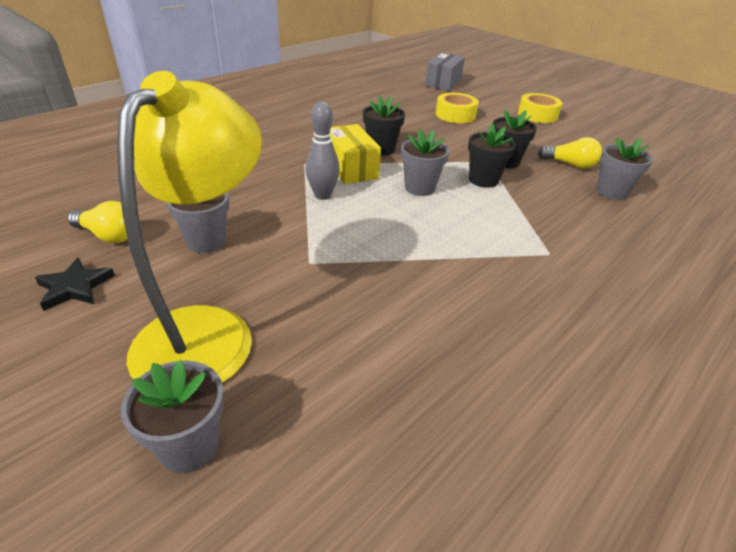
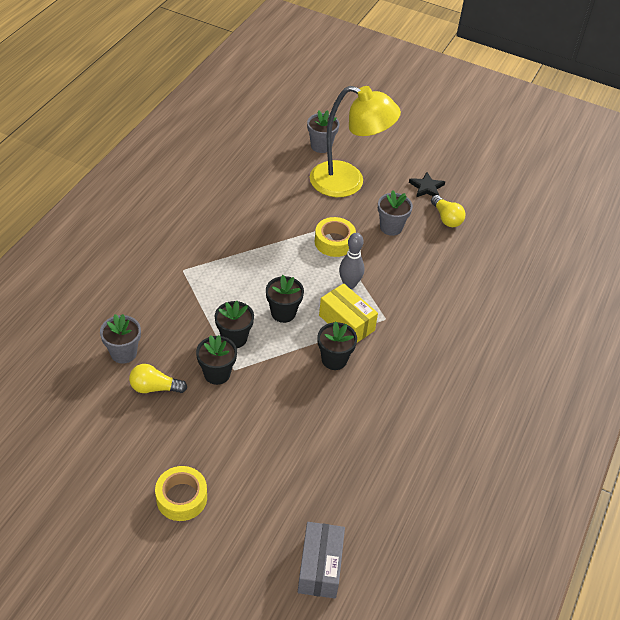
camera: 160 degrees right, 10 degrees up
(109, 235) = (446, 218): yellow light bulb -> yellow light bulb turned 120 degrees counterclockwise
(207, 330) = (348, 182): yellow lamp -> yellow lamp turned 75 degrees counterclockwise
(419, 188) = (283, 313): grey flower pot -> black flower pot
(455, 115) = (281, 460): yellow tape -> yellow tape (334, 242)

